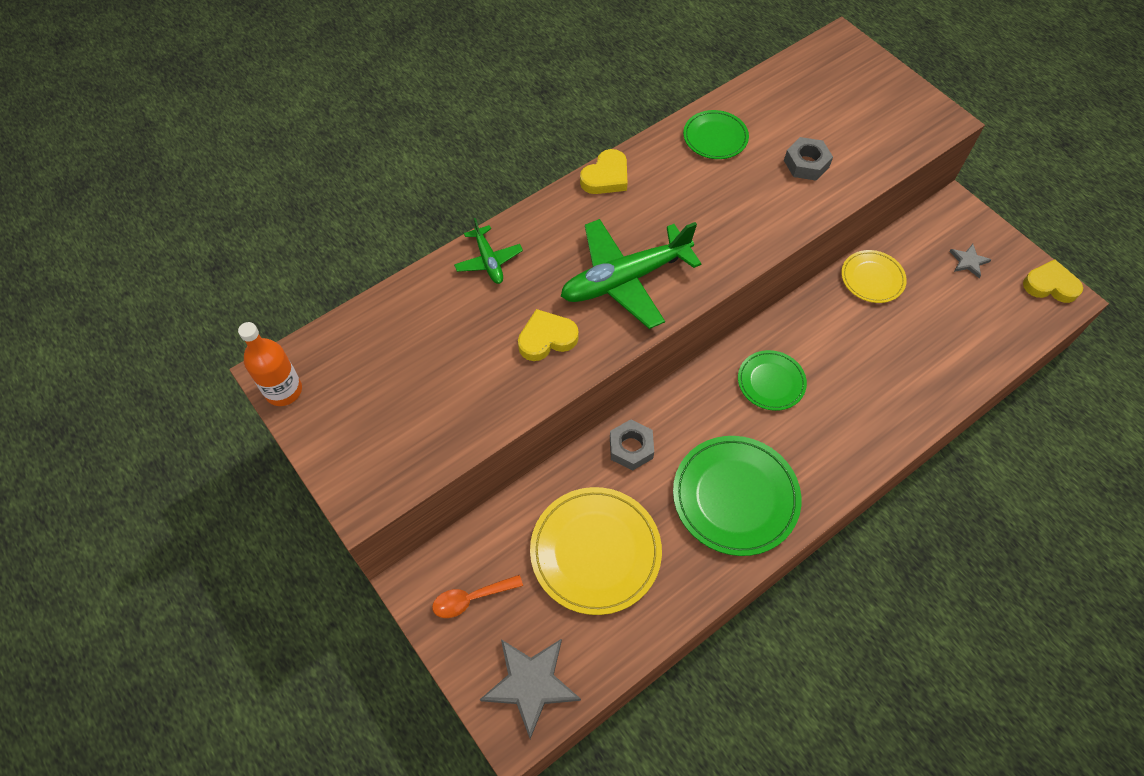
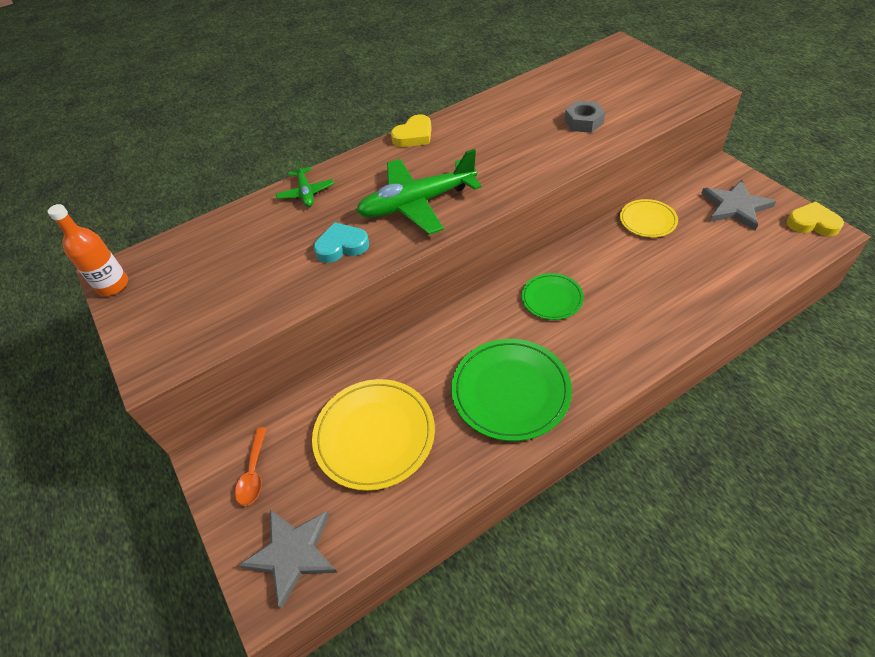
camera: 10 degrees right, 10 degrees down
(471, 598) = (254, 473): orange spoon -> orange spoon turned 75 degrees counterclockwise
(546, 338) = (342, 246): yellow heart -> turquoise heart
(631, 448) = (420, 350): grey nut -> none
(715, 137) = (508, 108): green plate -> none
(968, 261) = (735, 207): grey star -> grey star, size x1.93

